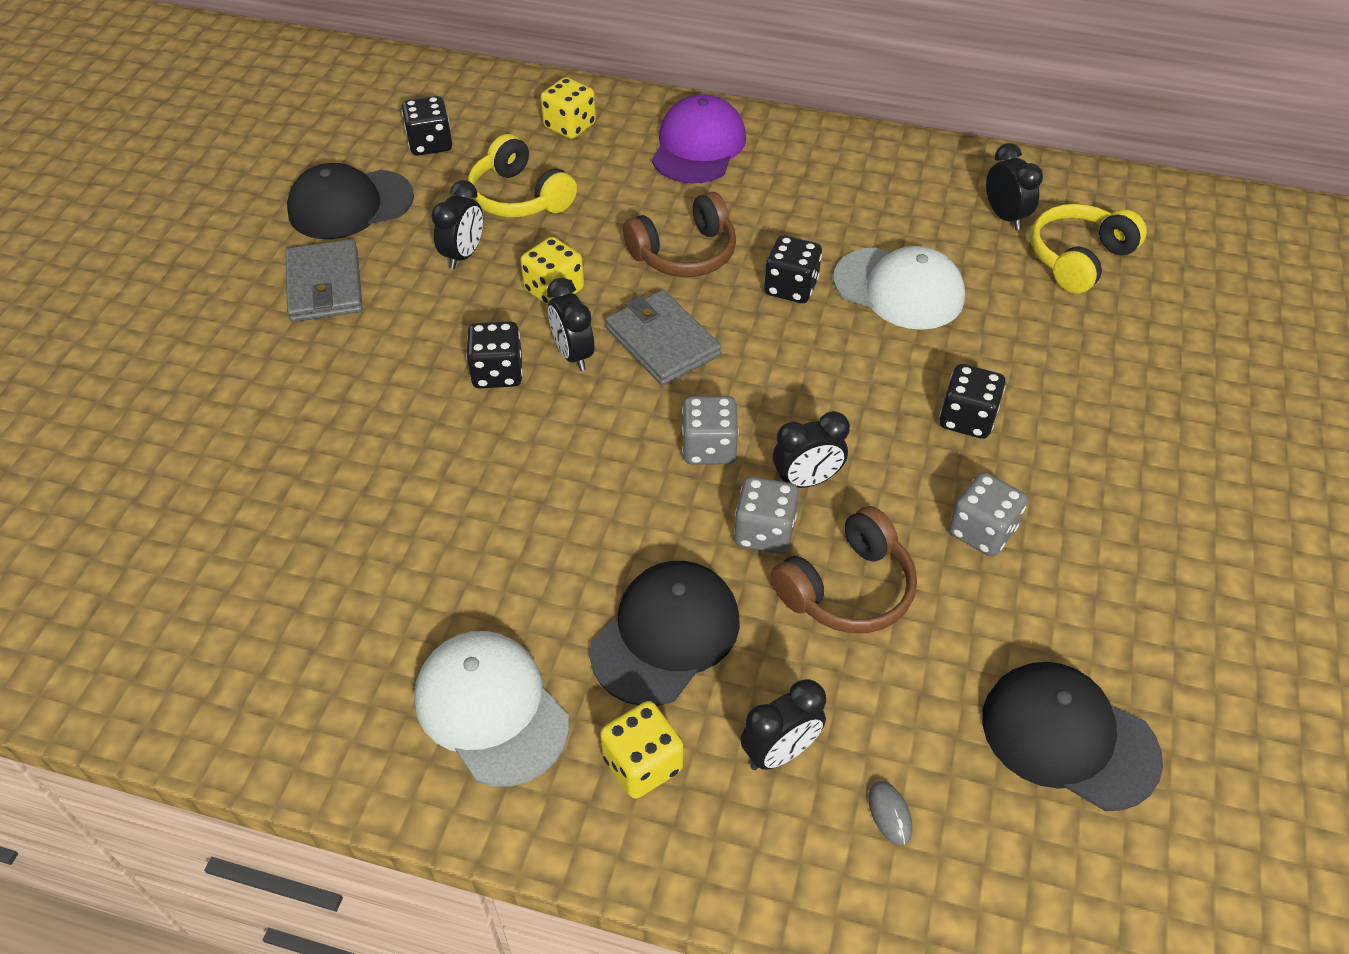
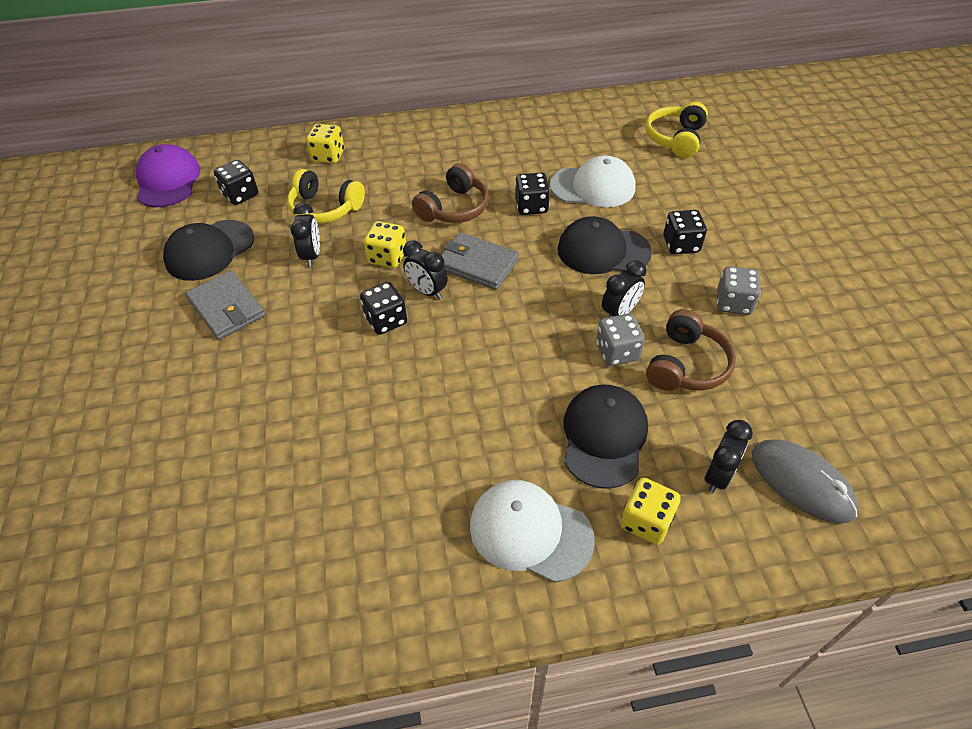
camera: 25 degrees left, 0 degrees up
(698, 146) = (418, 144): purple cap -> purple cap (168, 181)
(709, 448) = (550, 316): grey dice -> none
(889, 813) = (801, 482): grey mouse -> grey mouse, size x2.47
(1004, 217) = (621, 129): black clock -> none
(1068, 737) = (858, 396): black cap -> black cap (603, 250)

